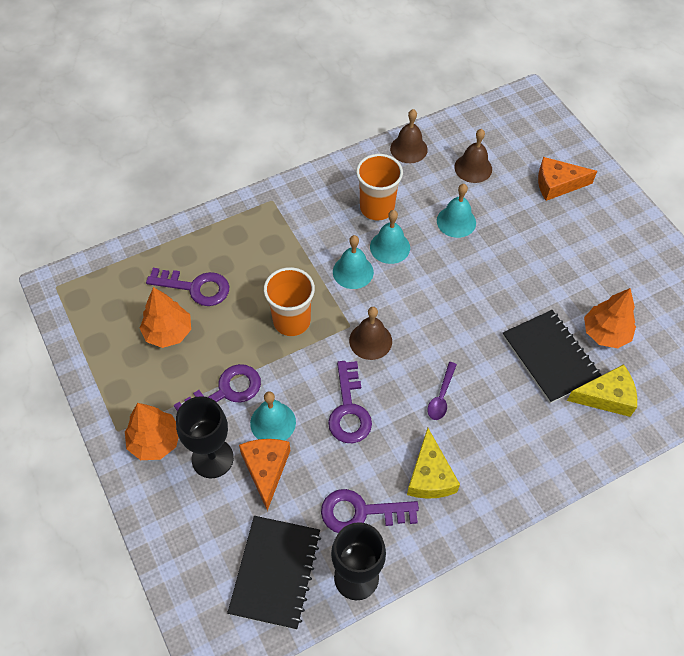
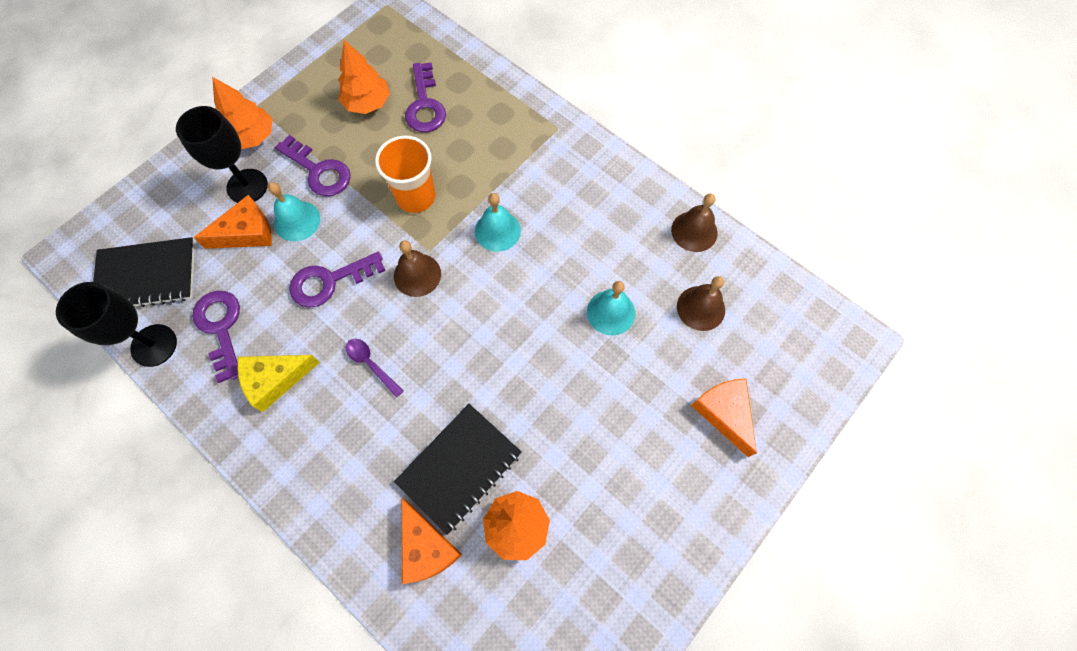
camera: 70 degrees right, 10 degrees up
(377, 208) = (592, 226): orange cup -> none
(390, 247) = (545, 255): turquoise bell -> none
(441, 397) = (371, 364): purple spoon -> purple spoon turned 45 degrees clockwise
(606, 396) = (426, 547): yellow cheese -> orange cheese

